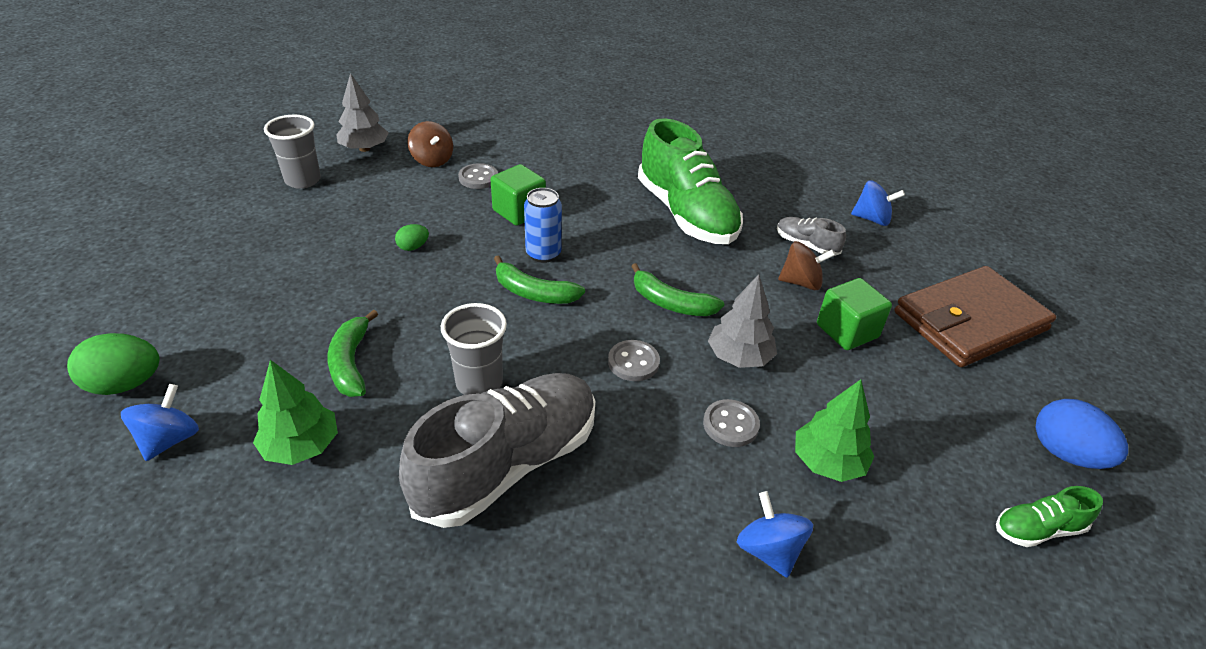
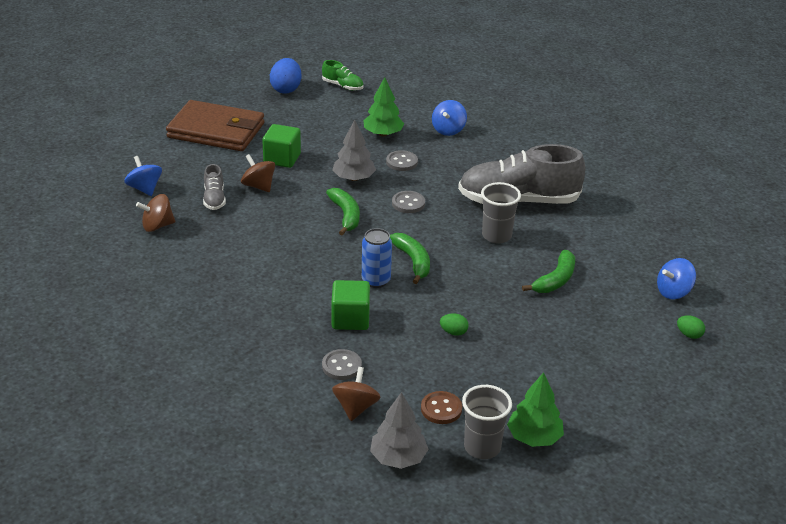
camera: 135 degrees left, 5 degrees down
(125, 384) = (689, 335): green egg -> green egg, size x0.52
(301, 446) = (608, 255): green tree -> green tree (534, 437)
(362, 188) = (441, 409): none -> brown button
(686, 214) = (246, 254): green shoe -> none
(792, 196) = (157, 226): none -> brown spinning top

